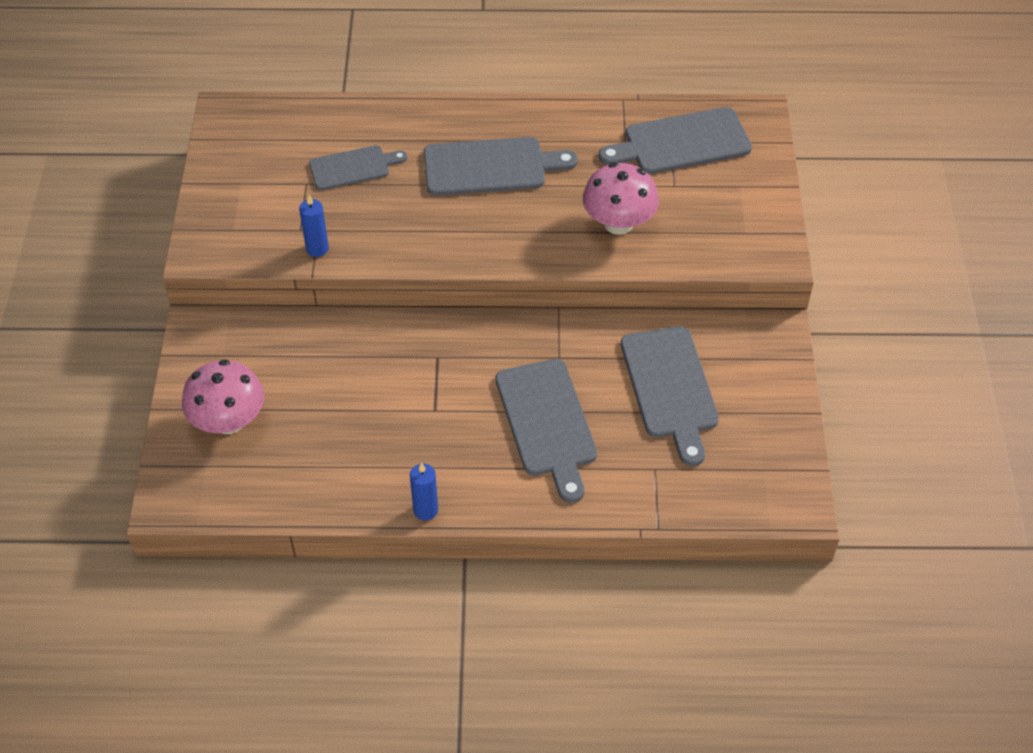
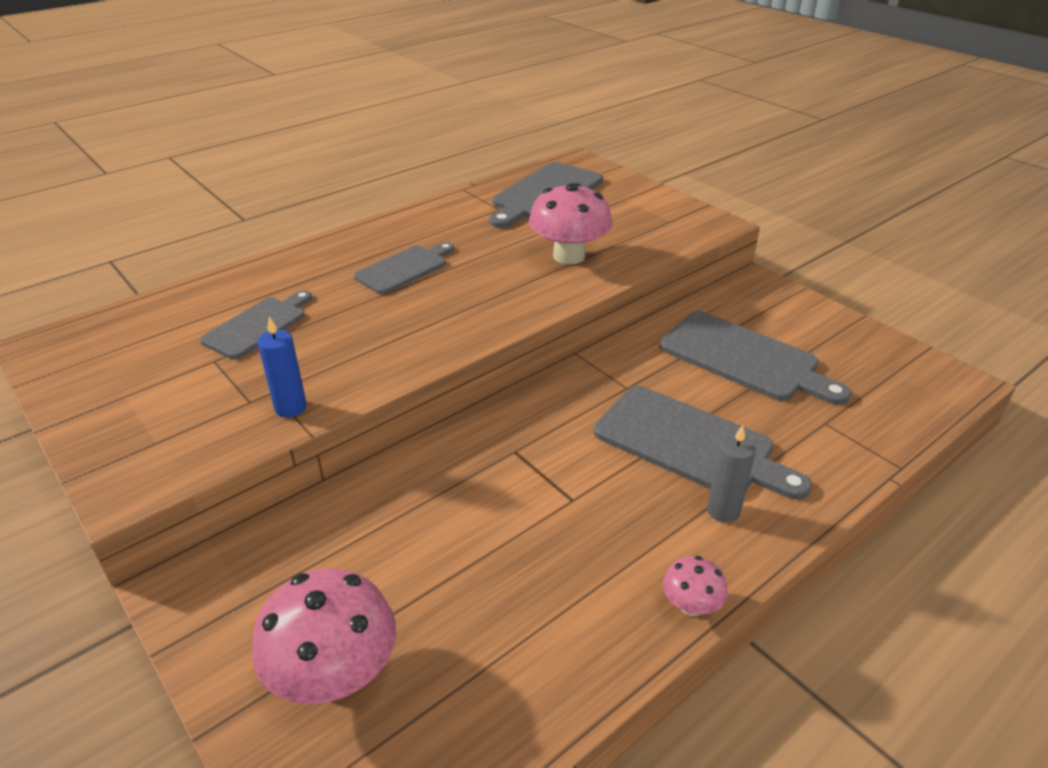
camera: 40 degrees left, 15 degrees down
(425, 510) = (691, 605): blue candle -> pink mushroom
(490, 167) = (404, 268): grey cutting board -> grey cutting board, size x0.63
(510, 475) = (723, 510): none -> grey candle

